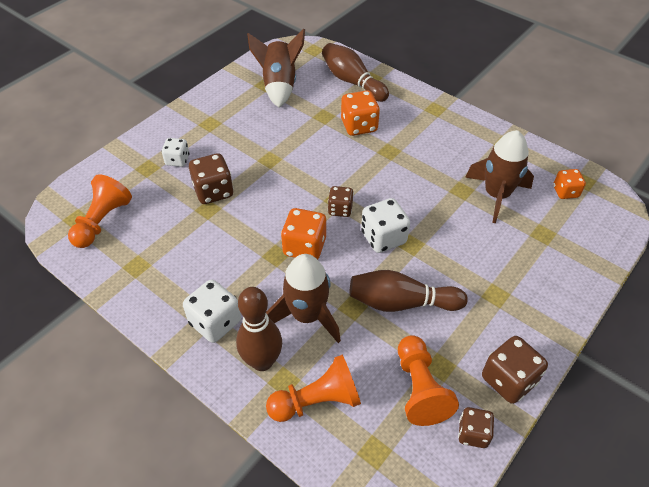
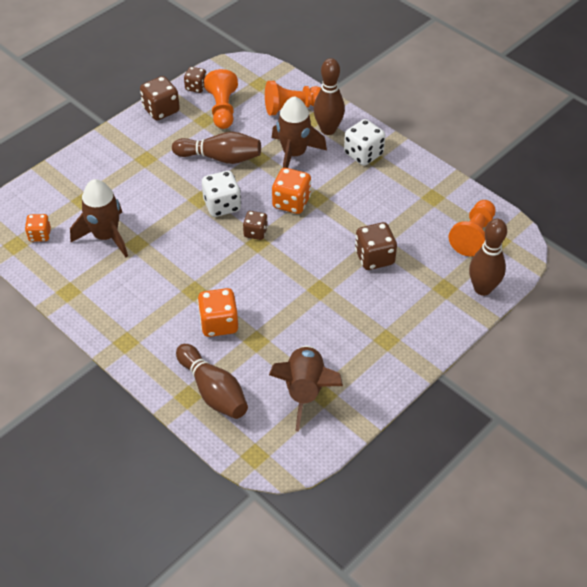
camera: 175 degrees left, 0 degrees up
(110, 169) = (482, 289): none -> brown bowling pin
(177, 160) = (415, 294): white dice -> none

